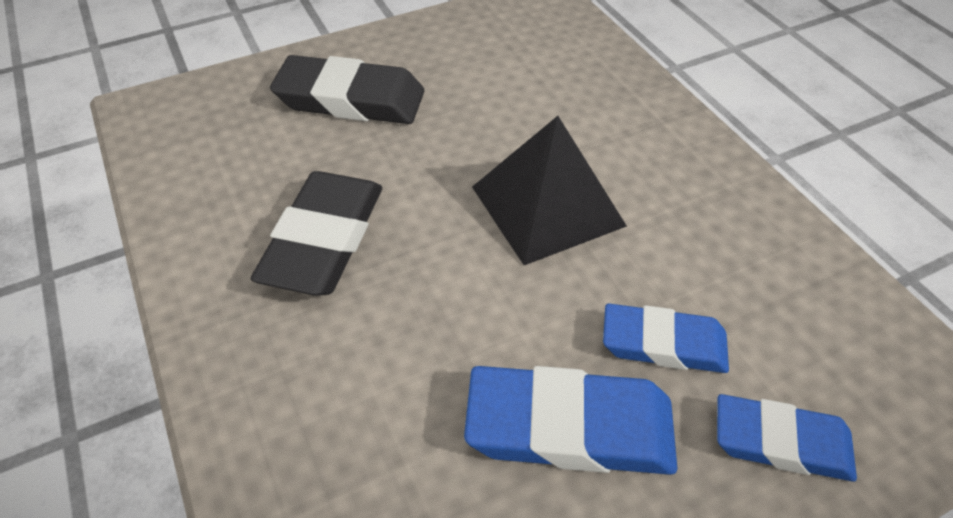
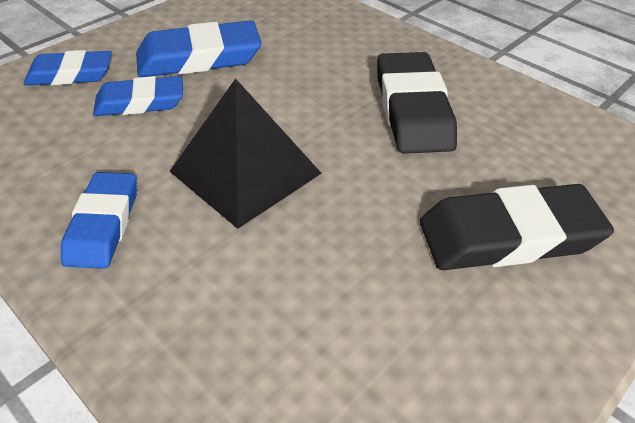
camera: 160 degrees right, 5 degrees down
(689, 185) = (103, 224): none -> blue eraser

